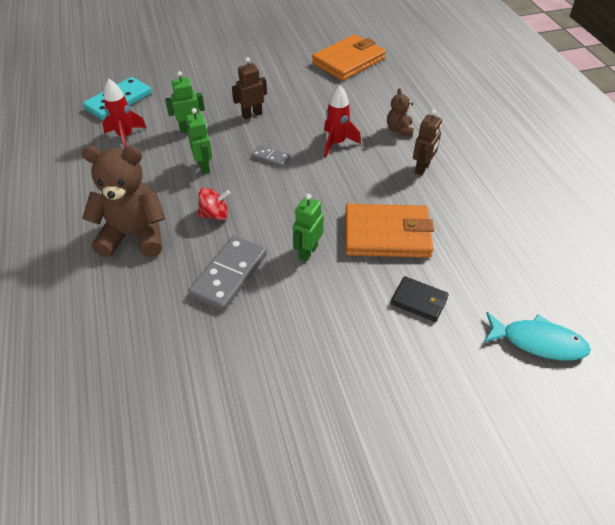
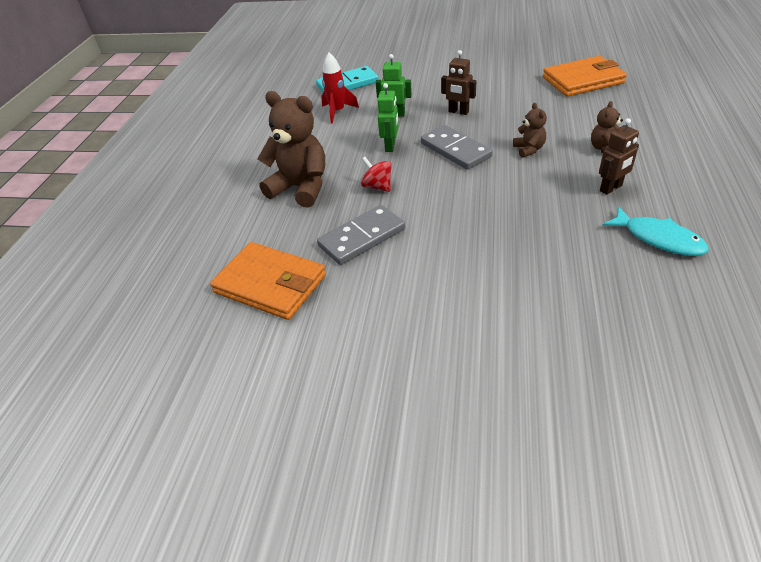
camera: 30 degrees right, 5 degrees down
(215, 215) = (377, 186): red spinning top -> red spinning top turned 150 degrees counterclockwise
(252, 114) = (458, 112): brown robot -> brown robot turned 150 degrees counterclockwise
(270, 157) = (455, 150): grey domino -> grey domino, size x1.94
(307, 252) = (445, 236): green robot -> none
(336, 143) = (529, 149): red rocket -> brown teddy bear
(387, 234) = (536, 240): orange wallet -> orange wallet (270, 284)
(419, 301) = (537, 308): black wallet -> none
(538, 342) = (658, 388): turquoise fish -> turquoise fish (658, 238)

